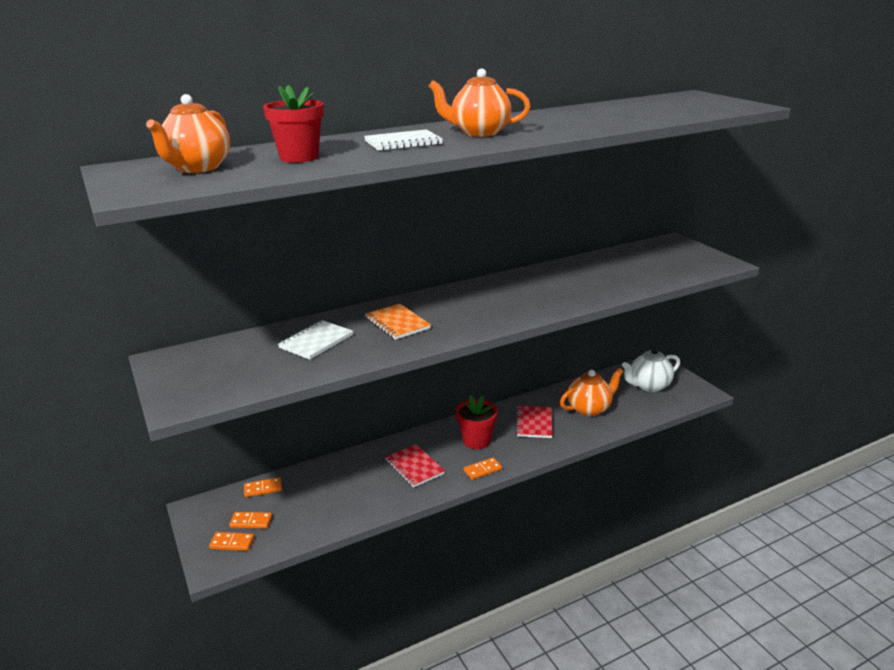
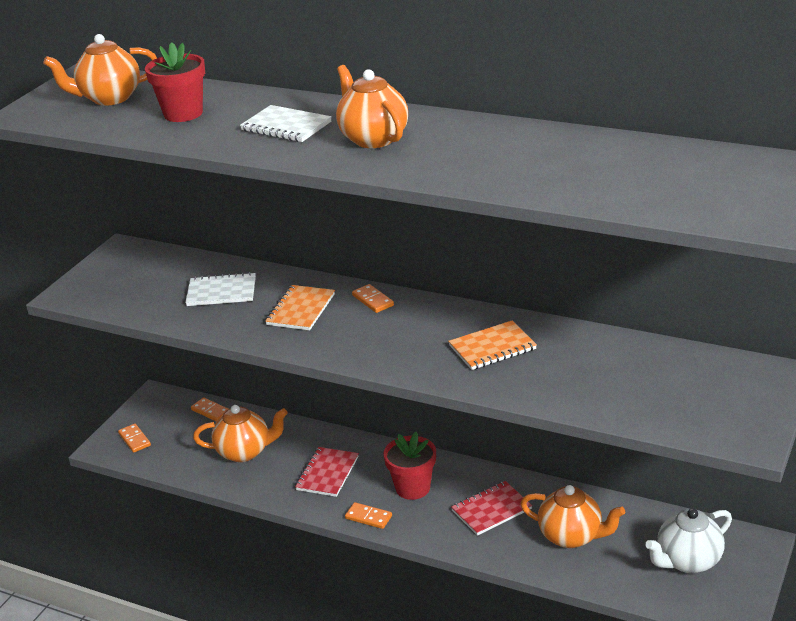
camera: 55 degrees right, 5 degrees up
(251, 521) = (166, 432): orange domino -> orange domino (373, 300)
(336, 493) = (244, 452): none -> orange teapot
(546, 287) = (492, 347): none -> orange notebook
(649, 386) = (688, 561): white teapot -> white teapot turned 60 degrees counterclockwise

